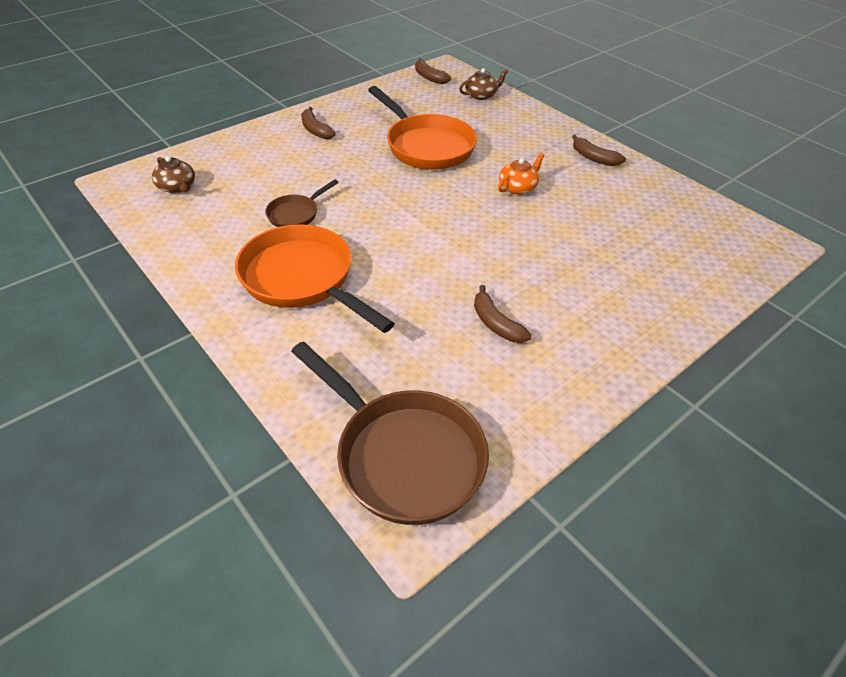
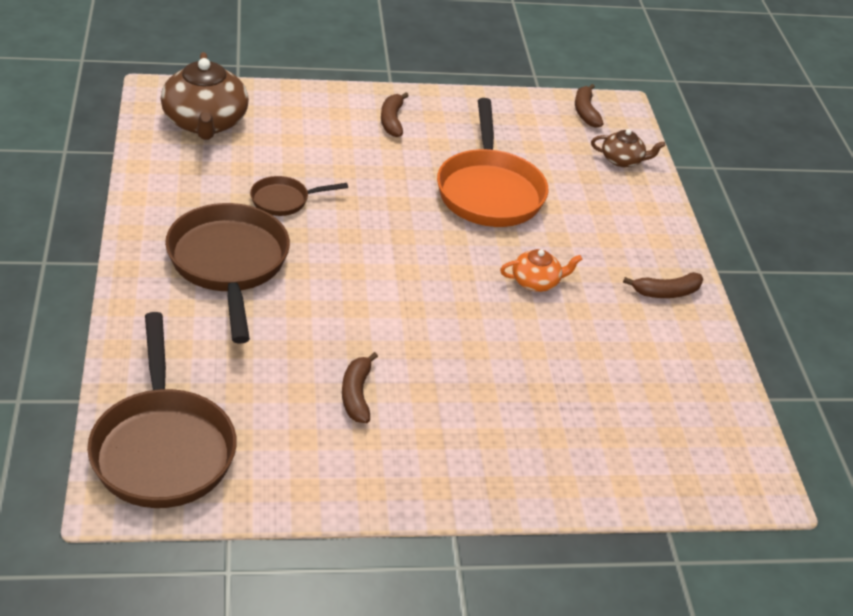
camera: 30 degrees right, 5 degrees down
(177, 187) = (205, 122): brown teapot -> brown teapot, size x1.92
(302, 279) = (229, 264): orange pan -> brown pan
(594, 158) = (666, 292): brown banana -> brown banana turned 90 degrees counterclockwise

